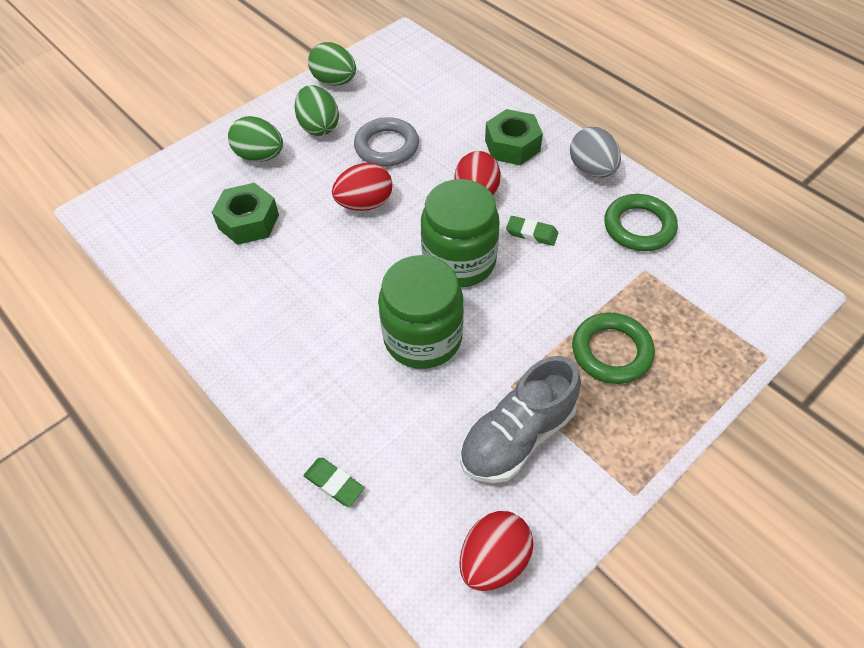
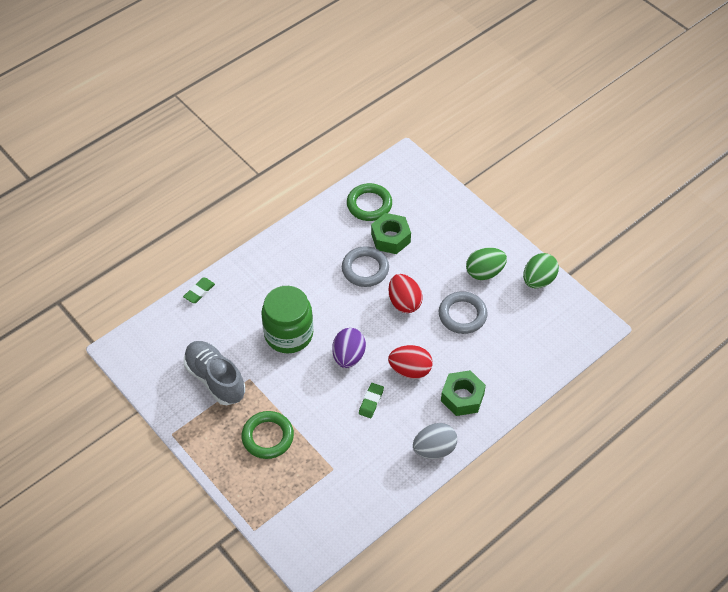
camera: 90 degrees right, 0 degrees up
(260, 156) = (453, 239): green egg -> none
(303, 248) = (365, 269): none -> grey ring
(459, 261) = (348, 356): green jar -> purple egg
(494, 560) = (146, 362): red egg -> none
(639, 226) = (373, 472): green ring -> green ring (369, 205)

